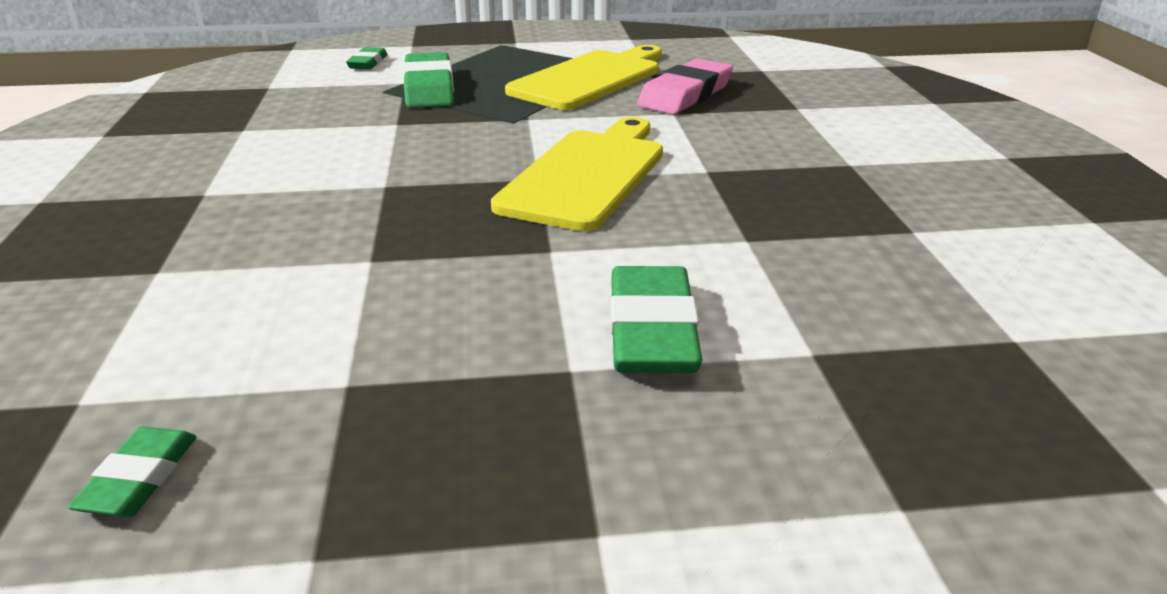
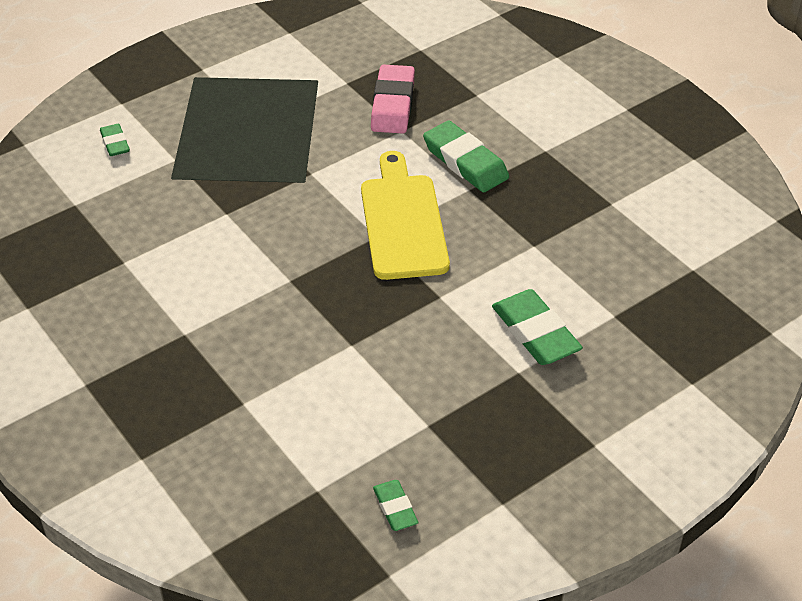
camera: 30 degrees left, 15 degrees up
(429, 88) = (202, 161): green eraser -> green eraser (465, 162)
(590, 79) = (309, 106): yellow cutting board -> none

